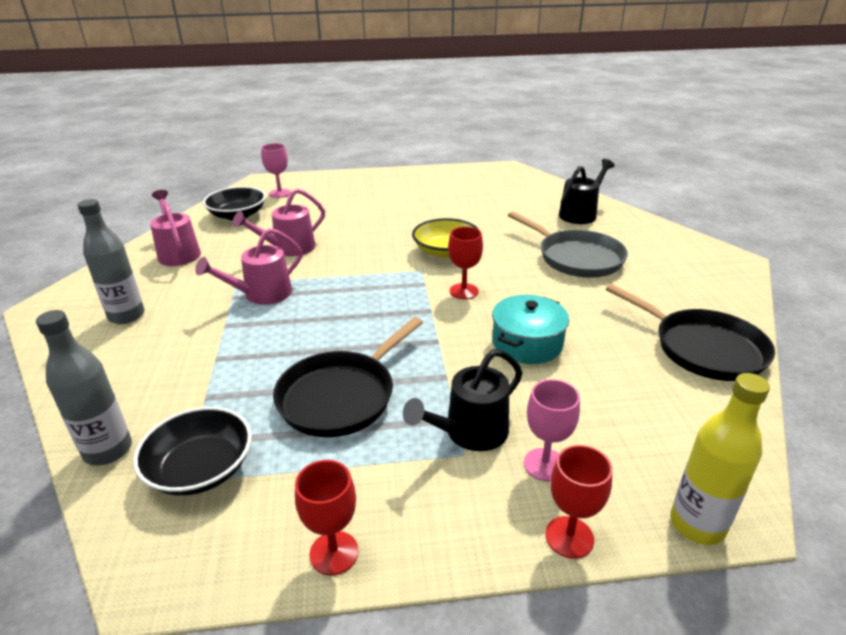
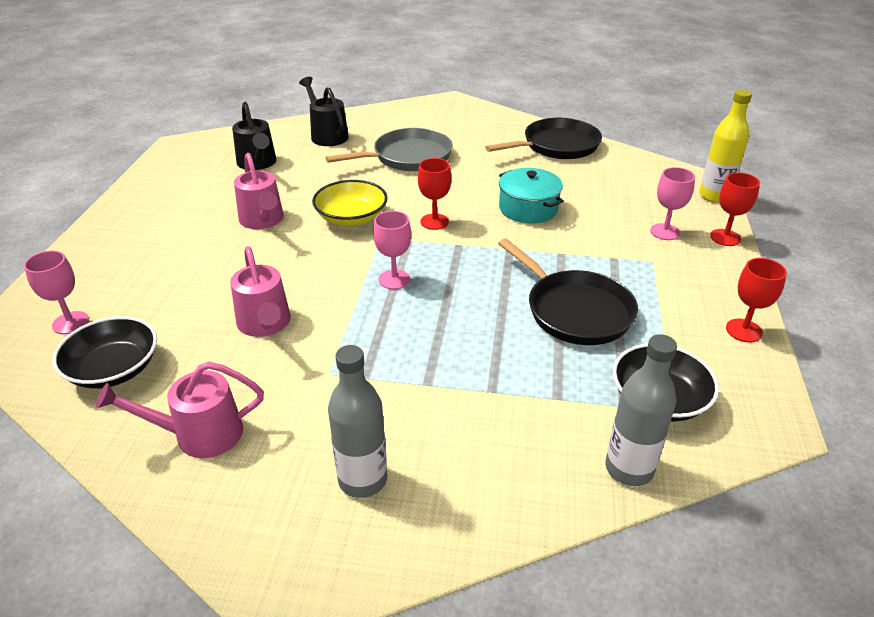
camera: 75 degrees left, 5 degrees up
(261, 295) = (372, 352): pink watering can -> pink watering can (263, 221)
(361, 287) = (394, 279): none -> pink goblet
(469, 433) = (630, 255): black watering can -> black watering can (258, 163)

